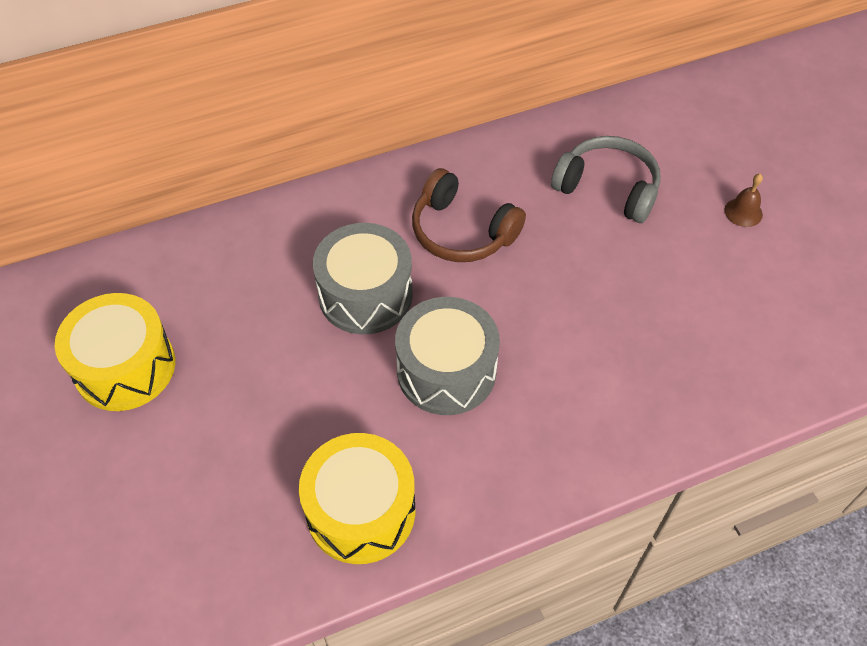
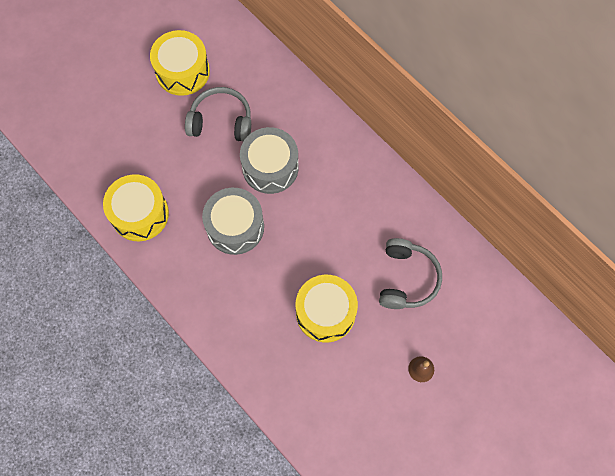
camera: 70 degrees right, 15 degrees up
(250, 337) = (221, 121): none -> grey headphones
(462, 232) = (336, 203): brown headphones -> none
(630, 294) = (325, 312): none -> yellow drum

